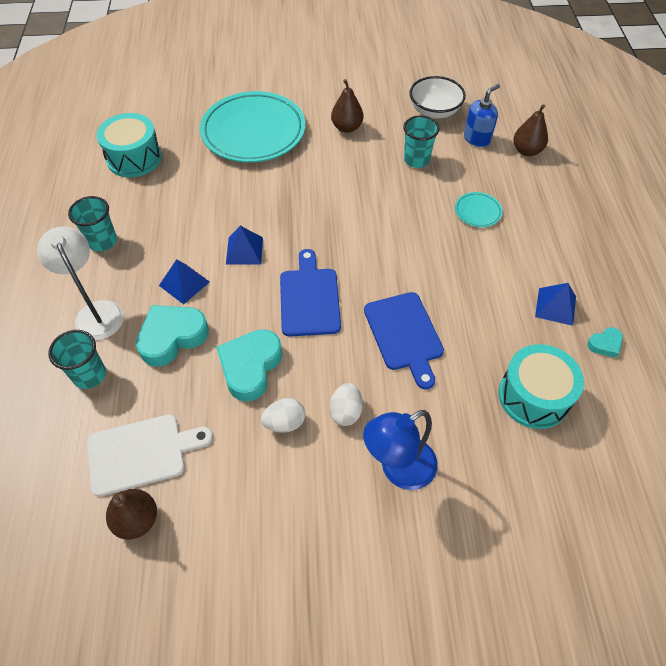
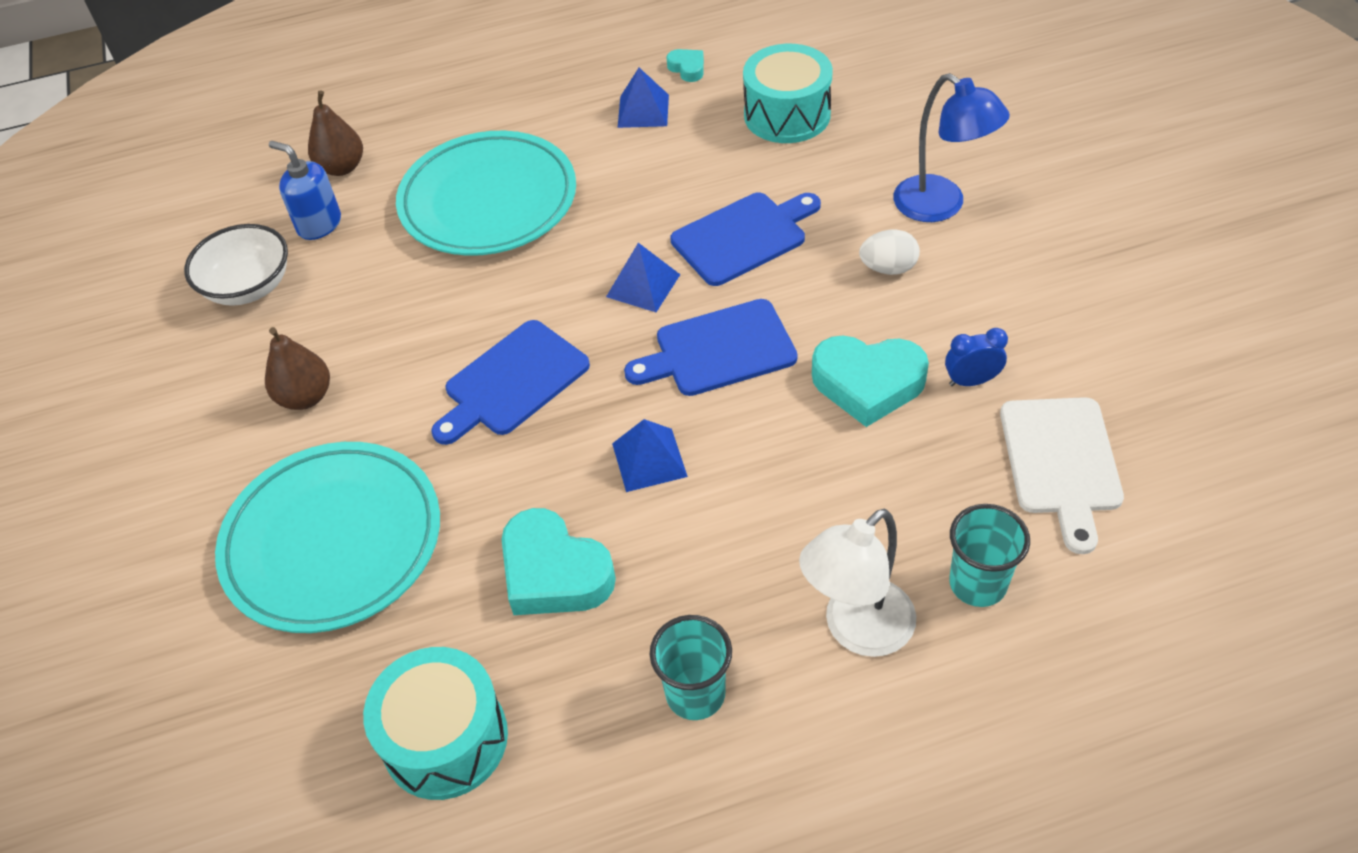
camera: 100 degrees left, 5 degrees down
(137, 520) = (1149, 431): brown pear -> none
(142, 453) = (1061, 462): white cutting board -> white cutting board turned 150 degrees counterclockwise
(172, 337) = (859, 498): turquoise heart -> turquoise heart (554, 572)
(184, 283) = (748, 521): blue pyramid -> blue pyramid (643, 285)
(227, 426) = (971, 381): none -> blue clock
(284, 423) = (934, 323): white egg -> none
(324, 203) = (512, 382): none -> blue cutting board
(416, 160) = (382, 287): turquoise cup -> none
(477, 211) = (488, 201): turquoise plate -> turquoise plate, size x2.44

